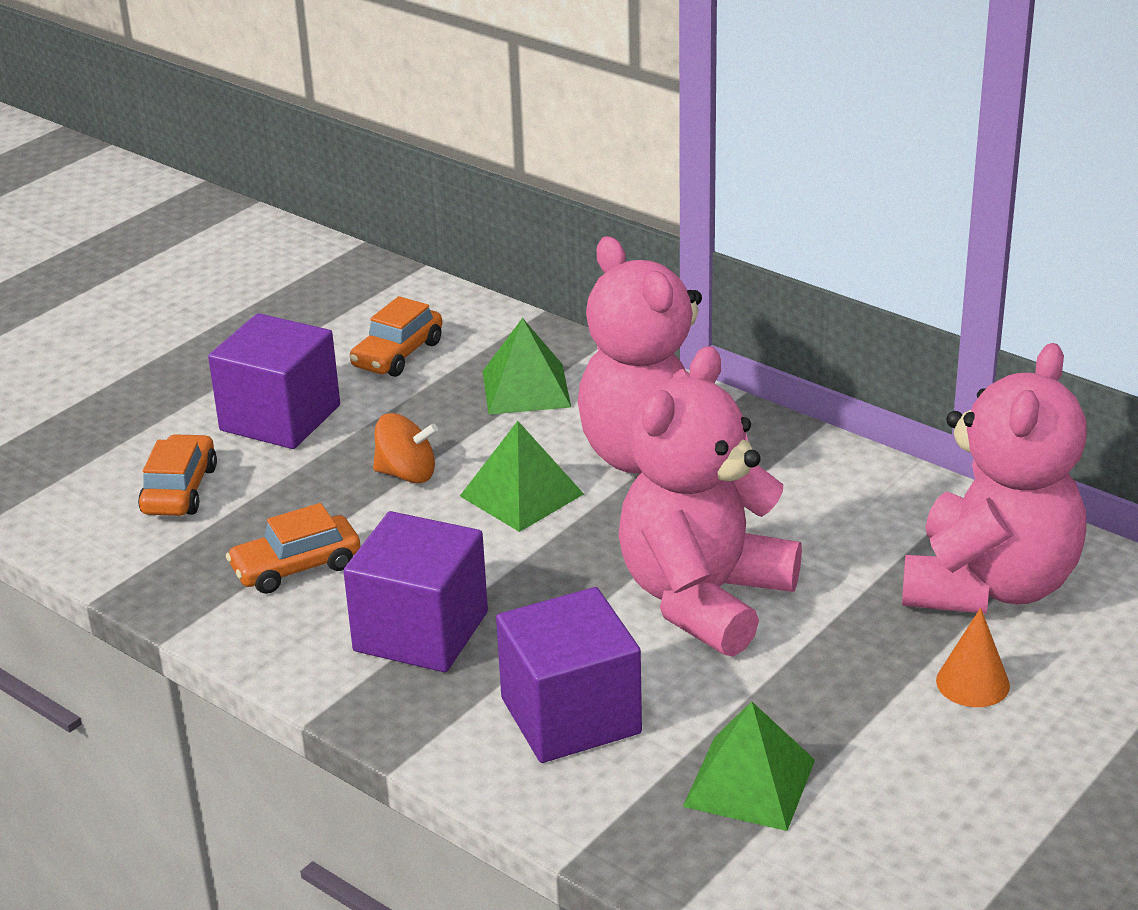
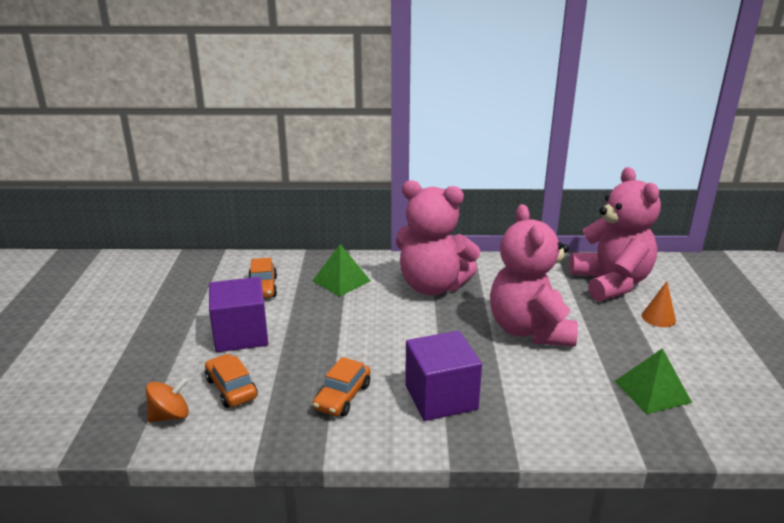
camera: 40 degrees left, 5 degrees down
(407, 474) = (337, 334): orange spinning top -> orange spinning top (170, 416)
(521, 495) = (400, 322): green pyramid -> none
(570, 716) = (552, 401): purple cube -> none

